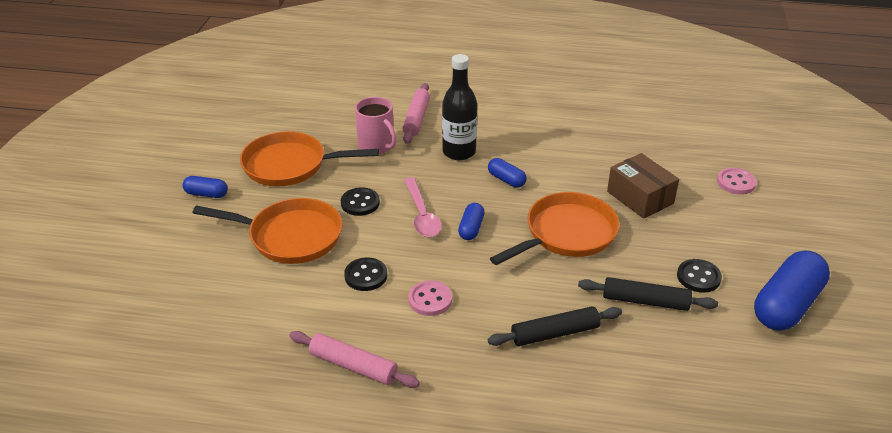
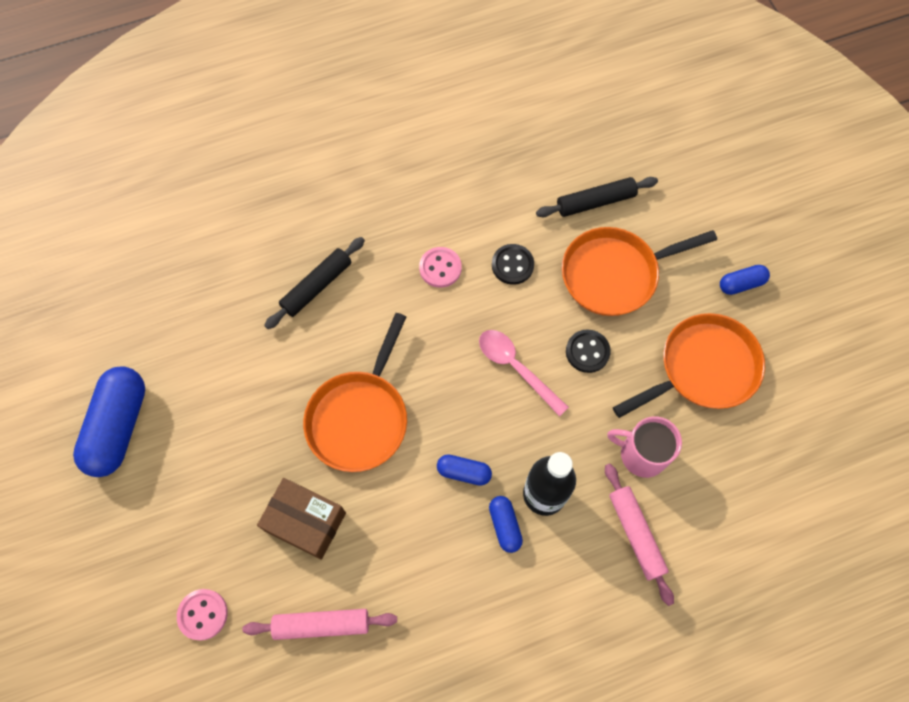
camera: 150 degrees right, 30 degrees up
(353, 366) = (457, 176): pink rolling pin -> pink rolling pin (322, 624)
(471, 228) = (457, 374): blue capsule -> blue capsule (505, 525)
(645, 301) = (251, 364): black rolling pin -> black rolling pin (595, 202)
(698, 277) = (210, 422): black button -> none

